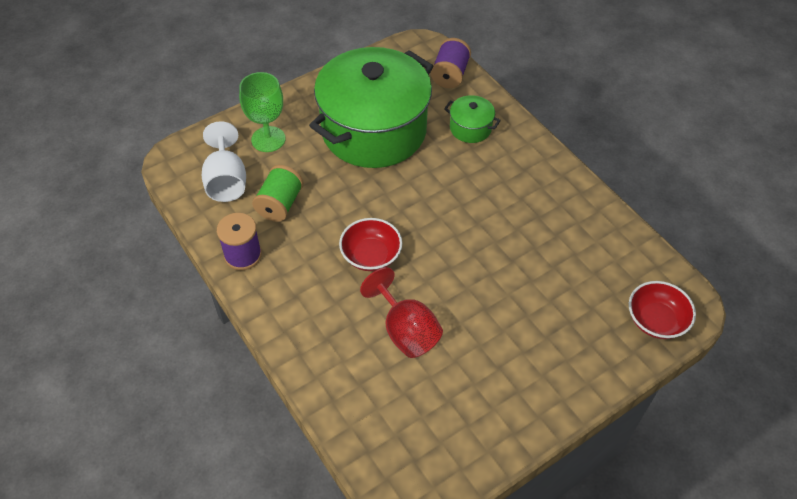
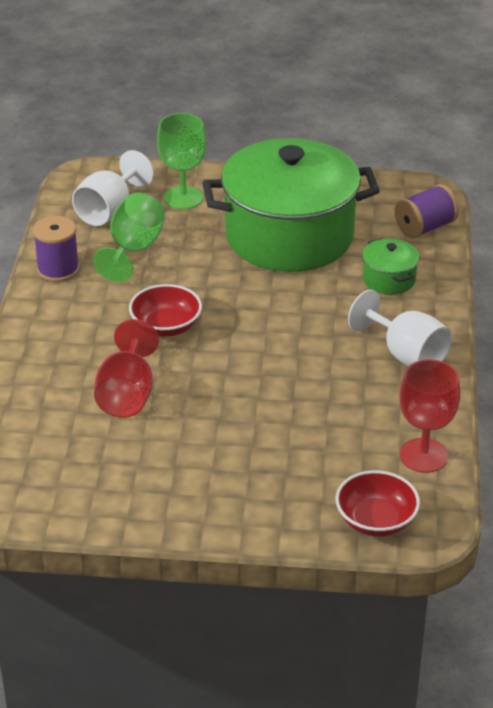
camera: 40 degrees right, 15 degrees down
(280, 204) = (133, 250): green spool -> green goblet
(541, 180) = (406, 355): none -> white goblet
(629, 251) = (423, 455): none -> red goblet

